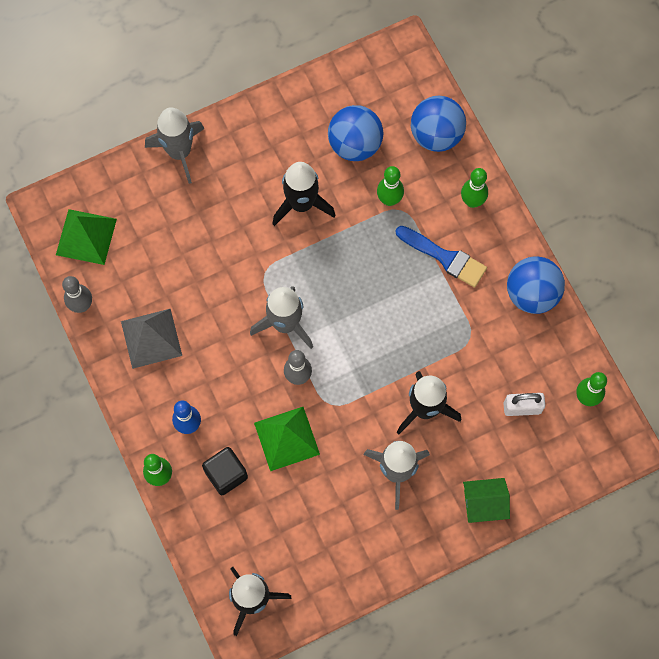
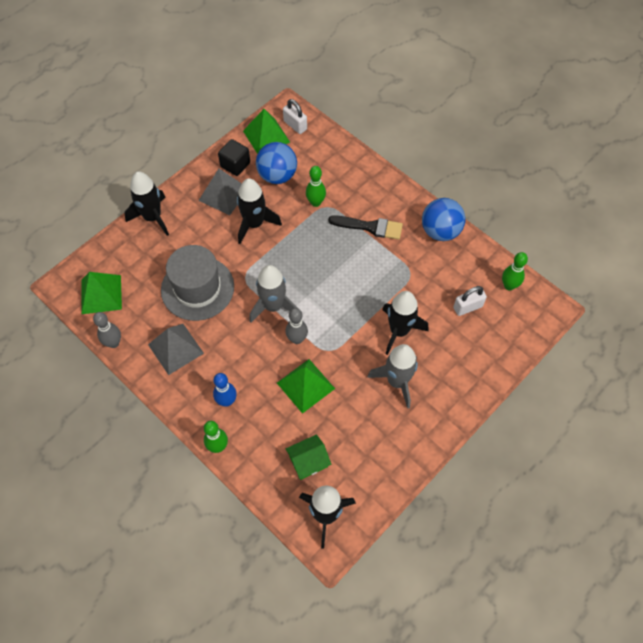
camera: 20 degrees left, 10 degrees down
(179, 152) = (152, 217): grey rocket -> black rocket
(202, 268) = (197, 288): none -> grey hat
(226, 474) = (269, 427): black cube -> black cube (235, 165)
(278, 148) = (223, 194): none -> grey pyramid
(361, 81) = (266, 136): none -> green pyramid
(405, 77) = (295, 125): none -> white padlock
(436, 135) = (331, 153): blue ball -> none
(445, 257) = (370, 227): blue brush -> black brush
(472, 201) = (373, 186): green bowling pin -> none
(484, 504) = (470, 382): green house -> green house (308, 461)

